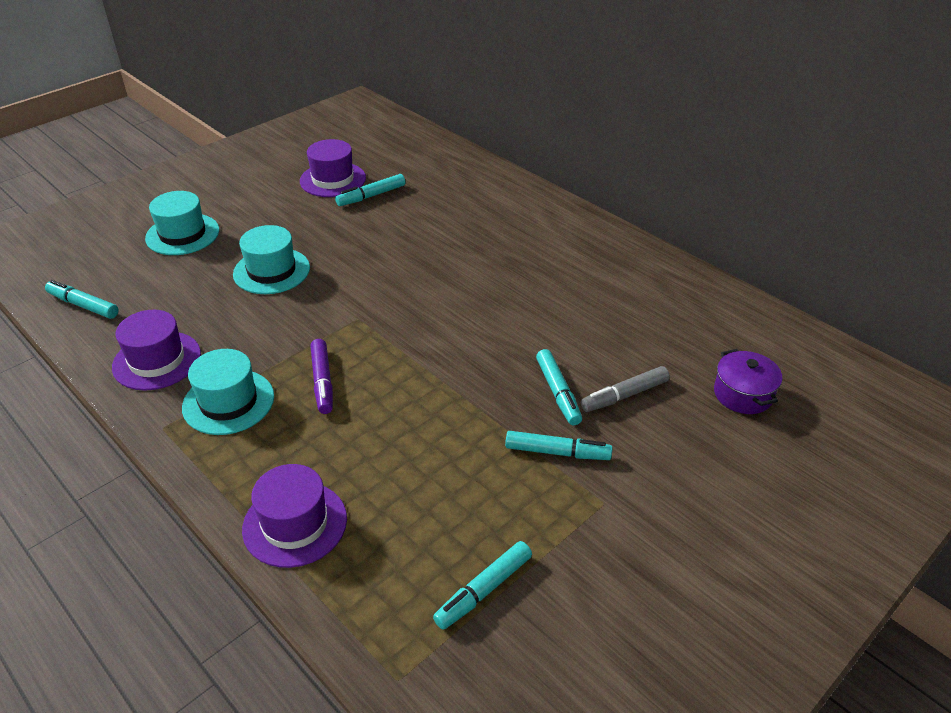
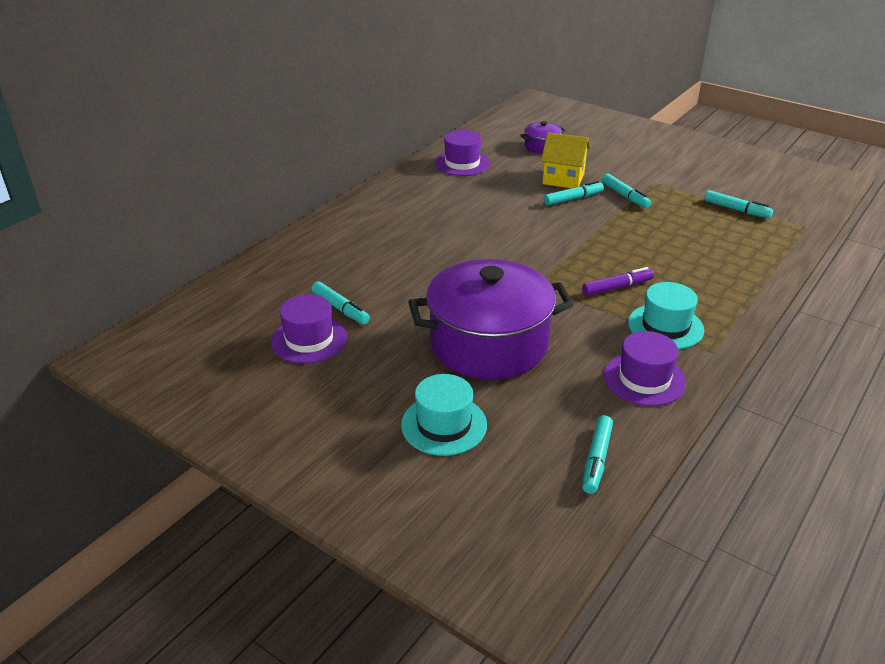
camera: 100 degrees left, 5 degrees down
(271, 271) = (489, 344): turquoise hat -> purple pot
(295, 524) = (746, 274): purple hat -> purple hat (462, 163)
(557, 452) = (625, 196): turquoise marker -> turquoise marker turned 150 degrees clockwise
(624, 395) = (563, 178): grey marker -> yellow house

